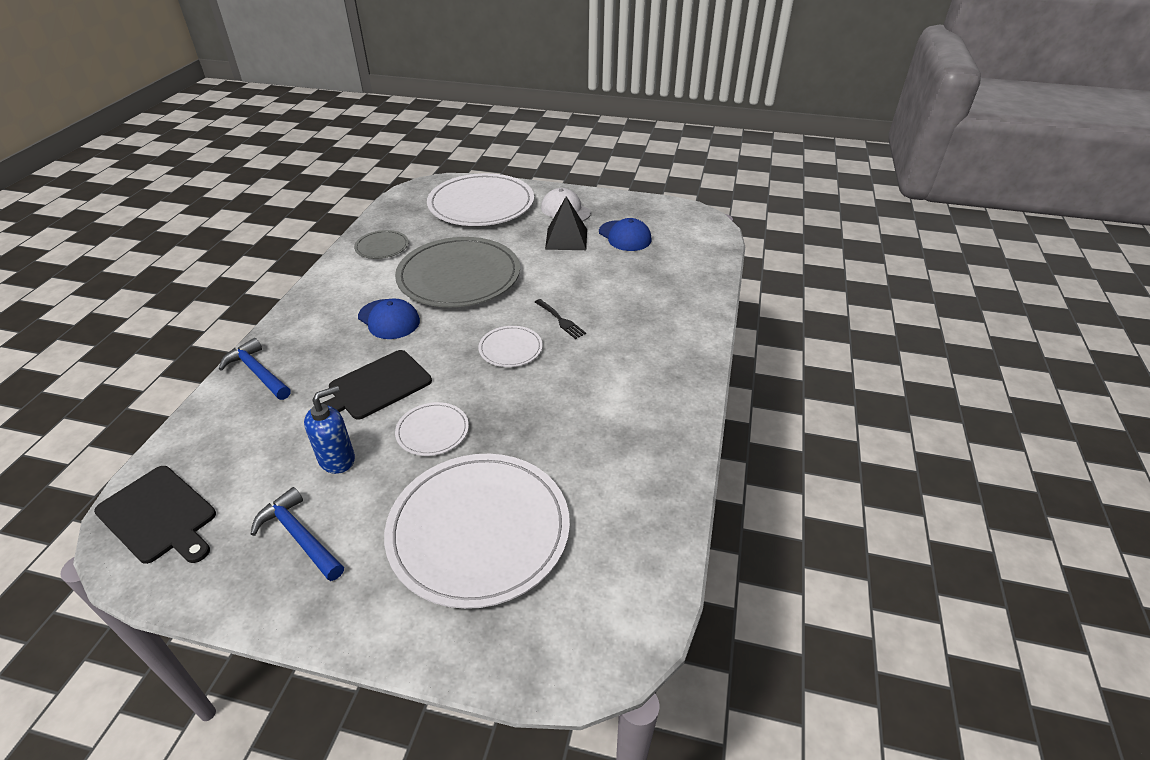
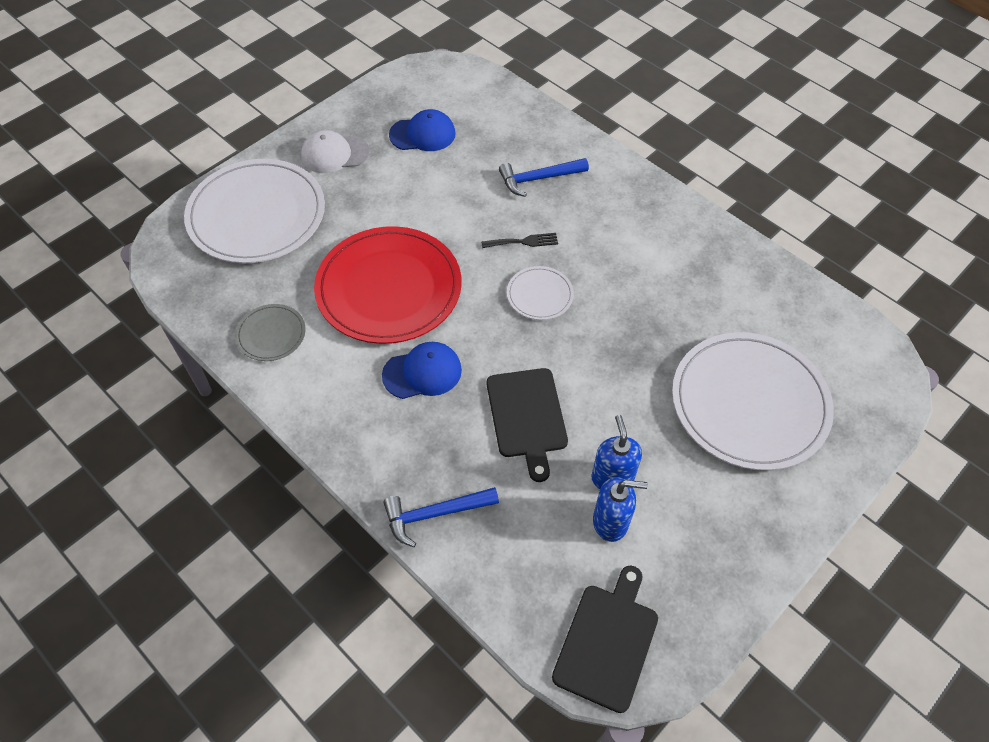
camera: 60 degrees left, 15 degrees up
(159, 516) = (607, 642): black cutting board -> black cutting board turned 45 degrees counterclockwise
(288, 475) = (610, 522): none -> blue soap dispenser
(300, 536) = (693, 530): blue hammer -> blue hammer (538, 179)
(432, 431) = (617, 394): white plate -> none
(459, 276) = (389, 288): grey plate -> red plate
(566, 239) = (390, 177): black pyramid -> none

